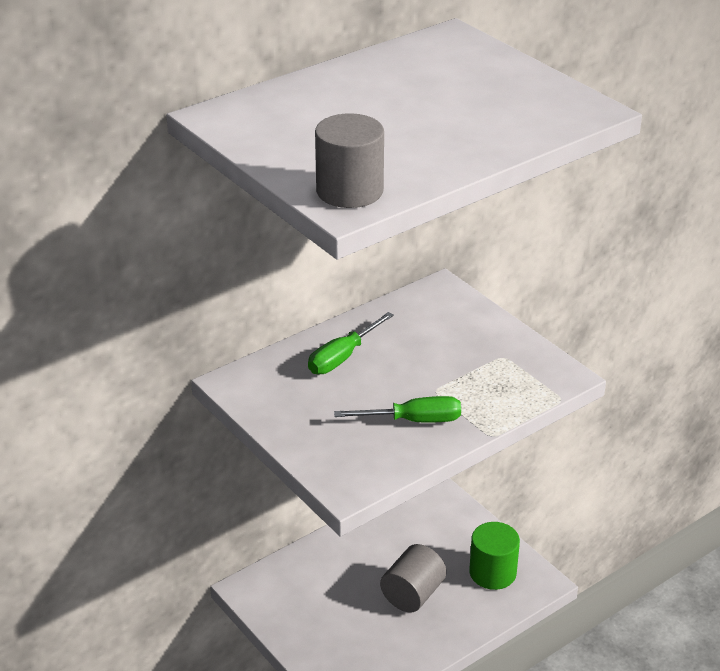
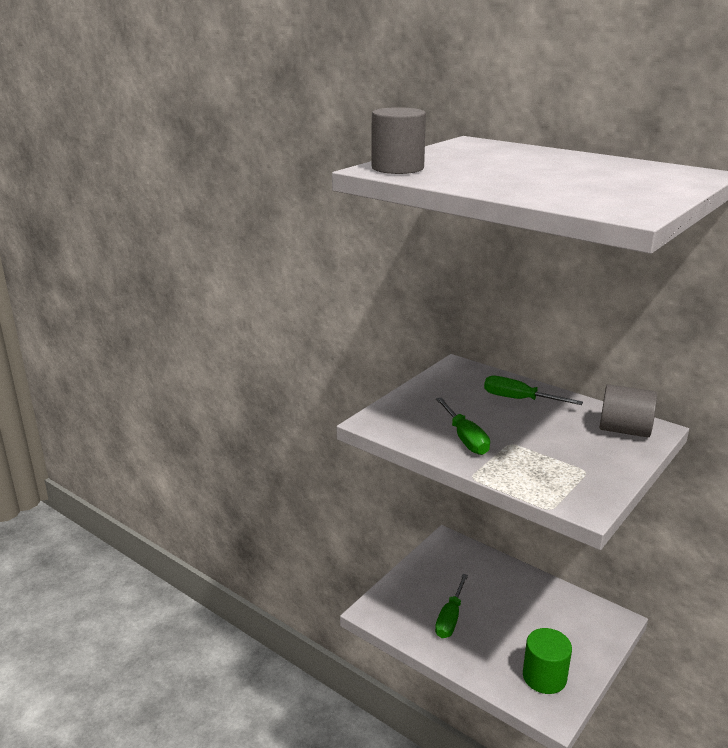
camera: 75 degrees right, 10 degrees down
(385, 624) = (450, 618): none -> green screwdriver
(413, 594) = (490, 629): grey cylinder -> grey cylinder (624, 430)

